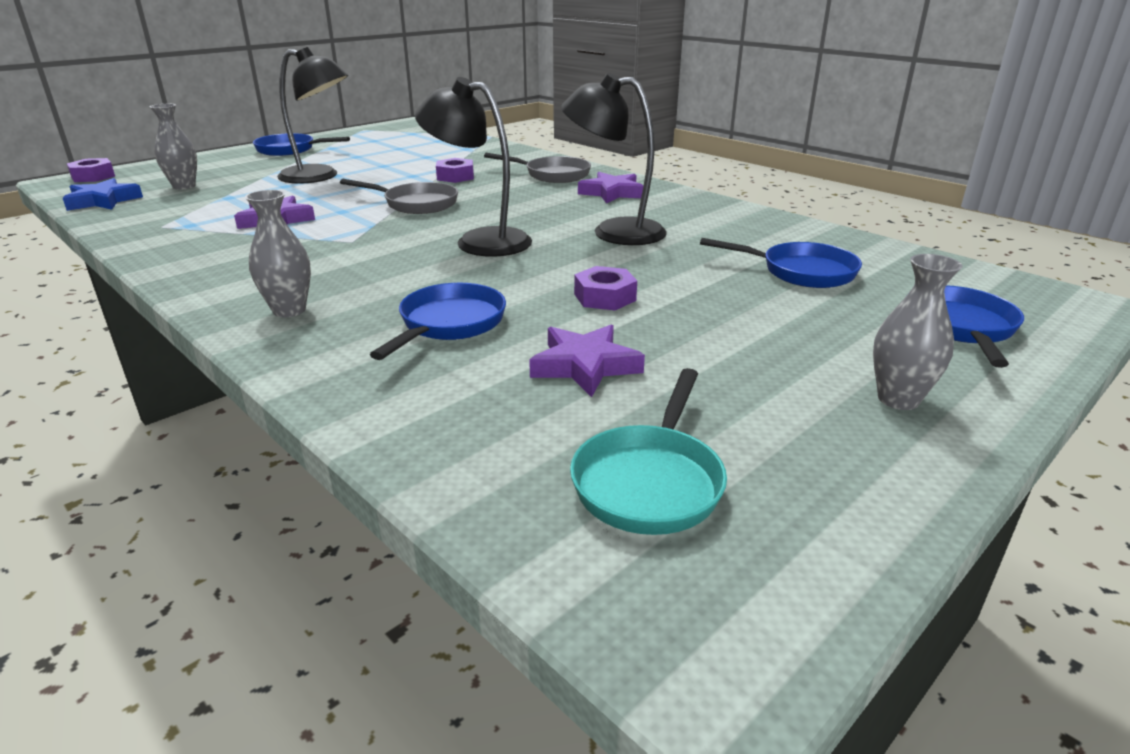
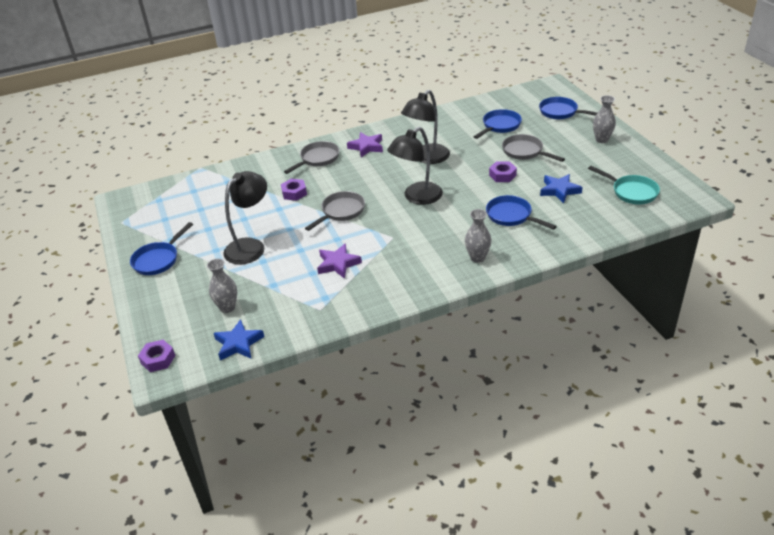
camera: 65 degrees left, 10 degrees up
(585, 366) = (559, 190): purple star -> blue star
(722, 308) = (525, 152): none -> grey pan

